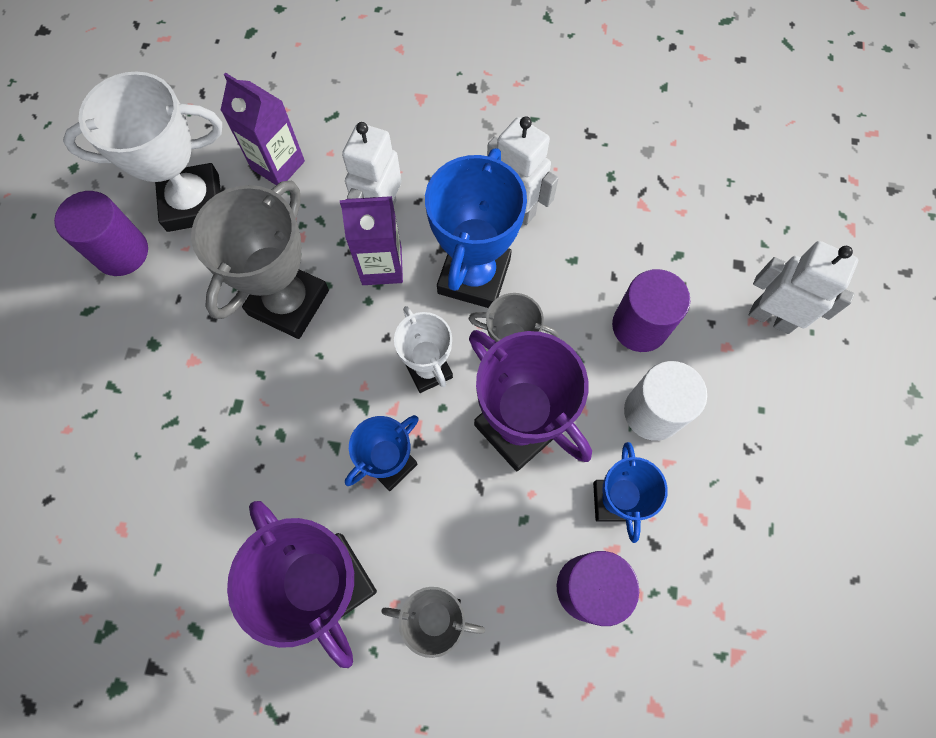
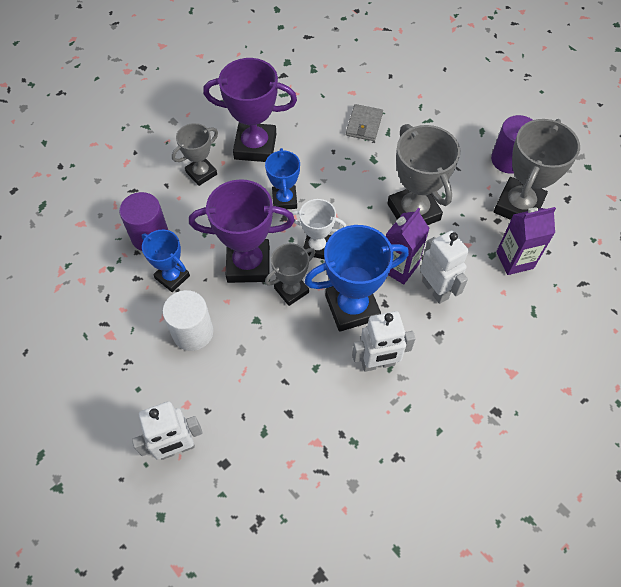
camera: 130 degrees right, 10 degrees down
(178, 464) = (364, 124): none -> grey wallet
(193, 202) = (518, 206): white trophy -> grey trophy
(474, 276) = (352, 307): blue trophy -> blue trophy turned 75 degrees counterclockwise
(639, 326) = (243, 368): purple cylinder -> none

